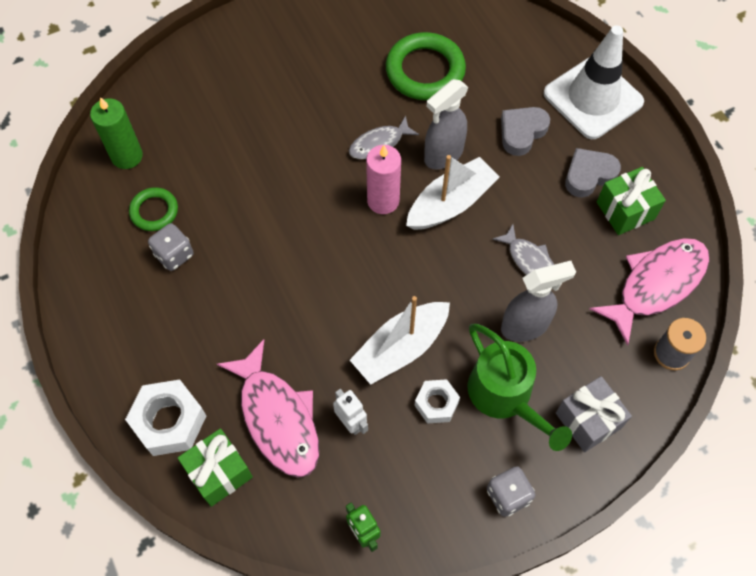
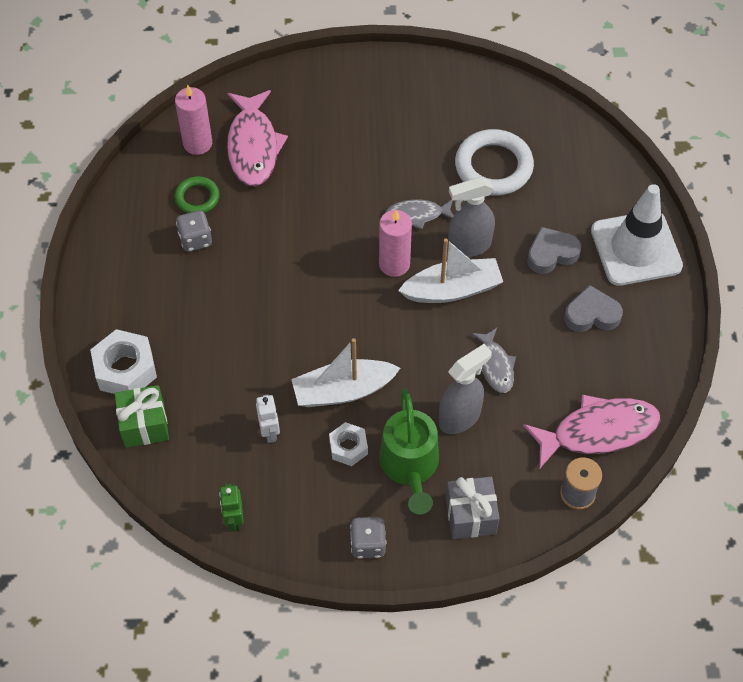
camera: 25 degrees right, 5 degrees down
(127, 156) = (197, 143): green candle -> pink candle
(277, 418) = (212, 403): pink fish -> pink fish (253, 146)
(425, 71) = (493, 166): green ring -> white ring
(525, 326) = (460, 417): grey spray bottle -> grey spray bottle turned 45 degrees counterclockwise
(625, 210) = (607, 358): green gift -> none

